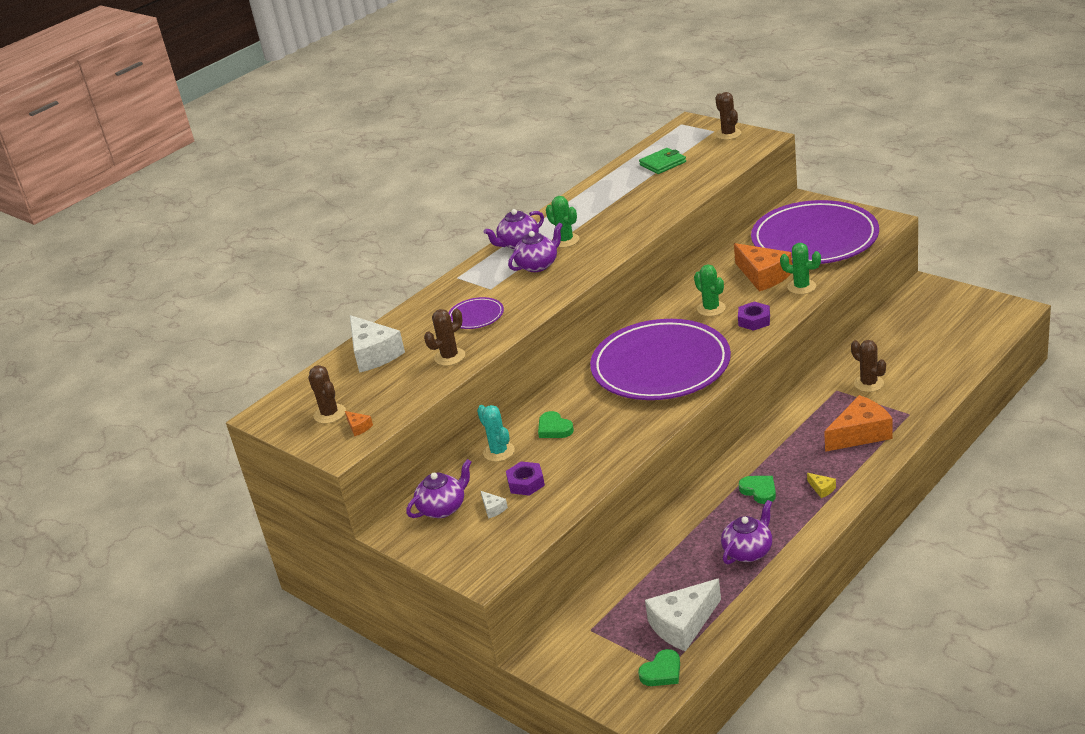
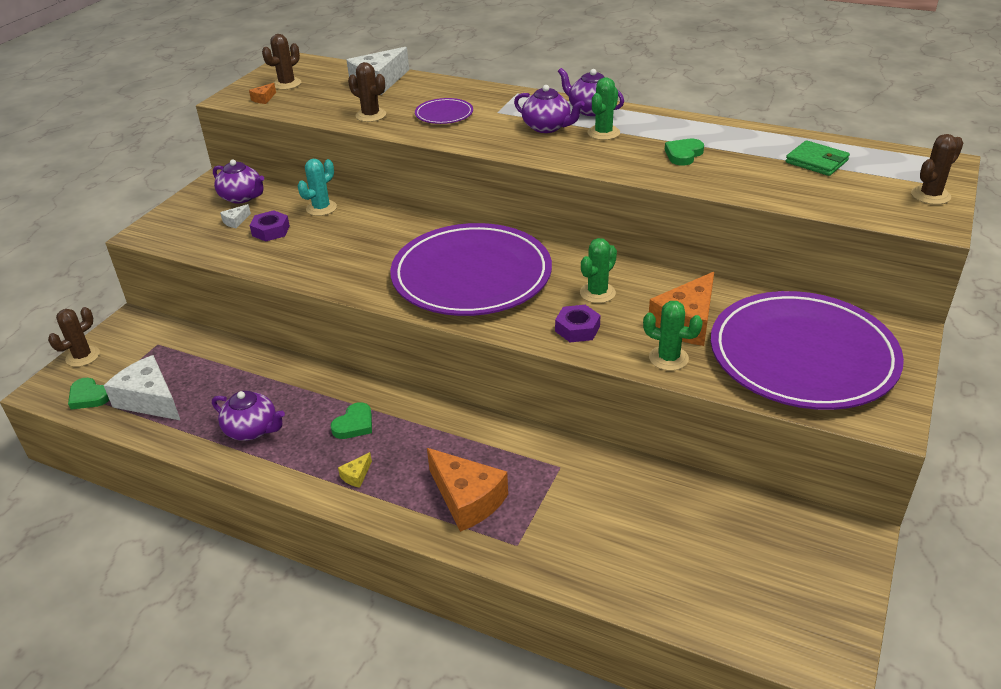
camera: 70 degrees right, 5 degrees up
(554, 428) = (356, 230): green heart -> green heart (683, 154)
(801, 287) = (668, 358): green cactus -> green cactus turned 75 degrees counterclockwise
(869, 383) = (580, 497): brown cactus -> brown cactus (83, 356)

